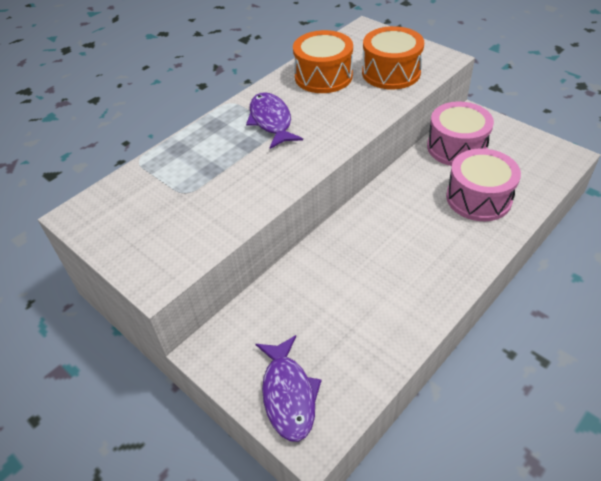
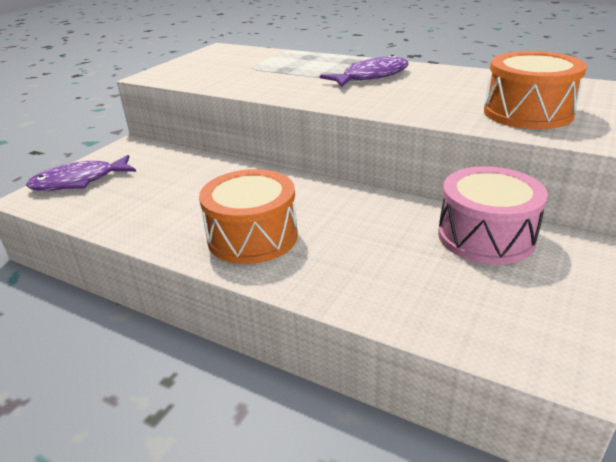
camera: 75 degrees right, 15 degrees down
(323, 76) = (476, 84): orange drum -> orange drum (252, 237)
(478, 198) = (379, 263): pink drum -> none

